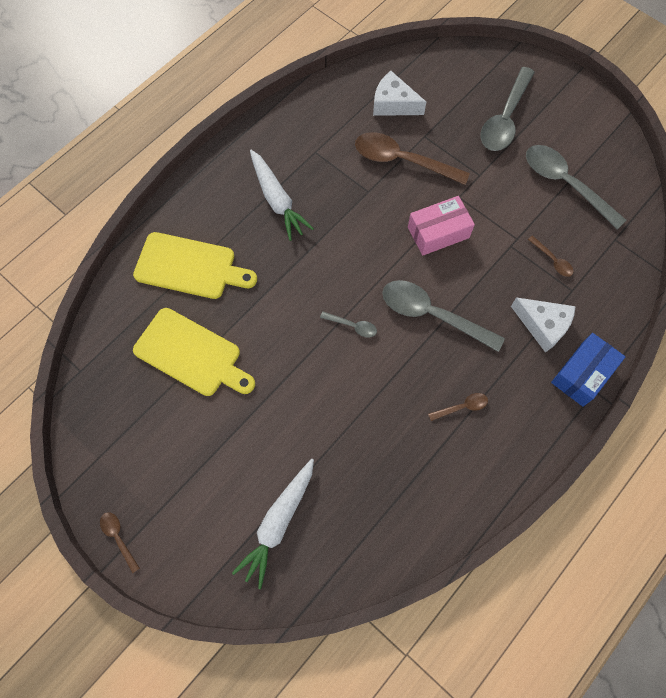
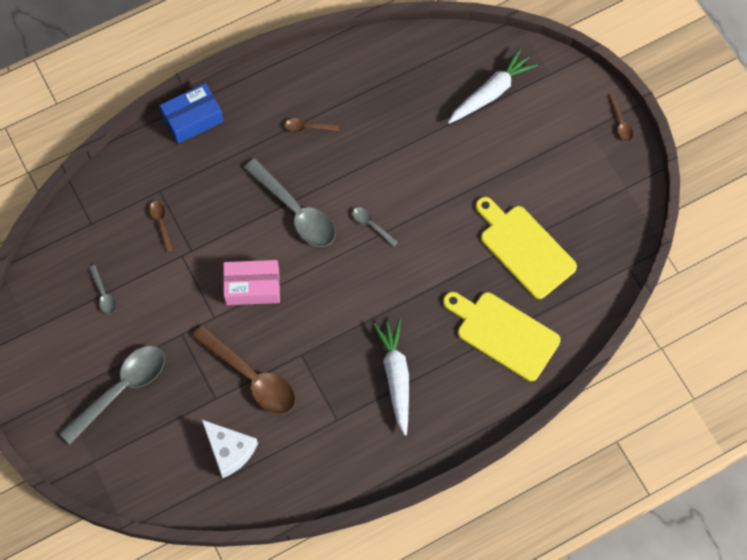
camera: 160 degrees left, 0 degrees up
(543, 325) = (203, 169): white cheese -> none
(565, 184) = (103, 294): grey spoon -> grey spoon, size x0.46

